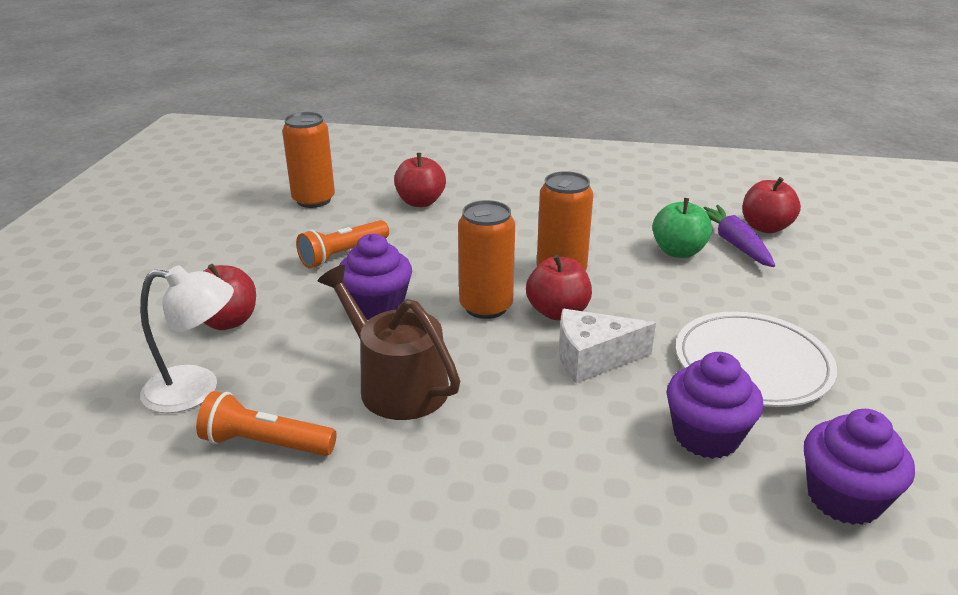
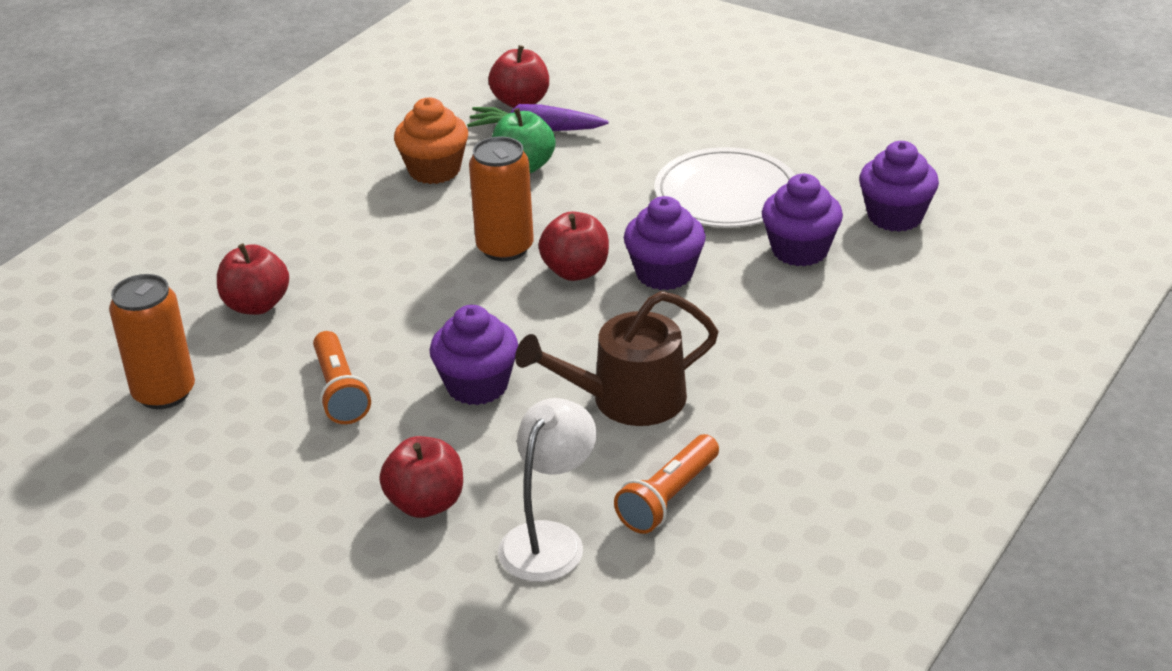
camera: 65 degrees left, 5 degrees up
(486, 307) = (533, 312): orange can -> none
(593, 359) = (664, 273): white cheese -> purple cupcake
(633, 218) = (434, 170): none -> orange cupcake

